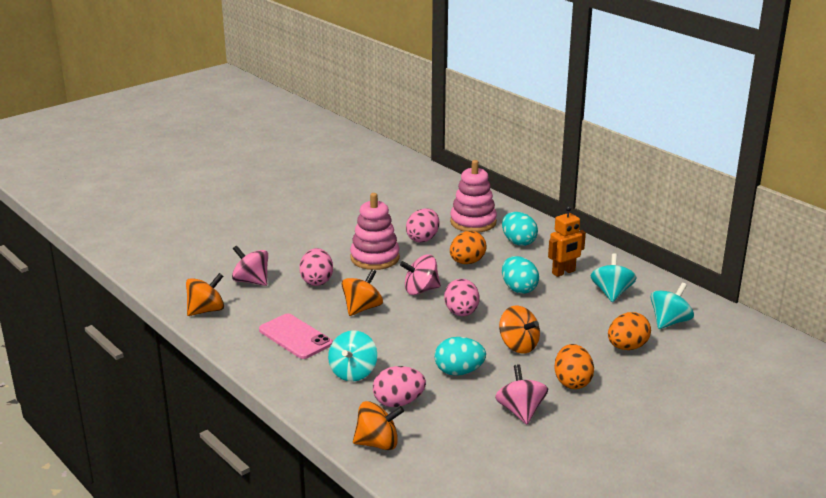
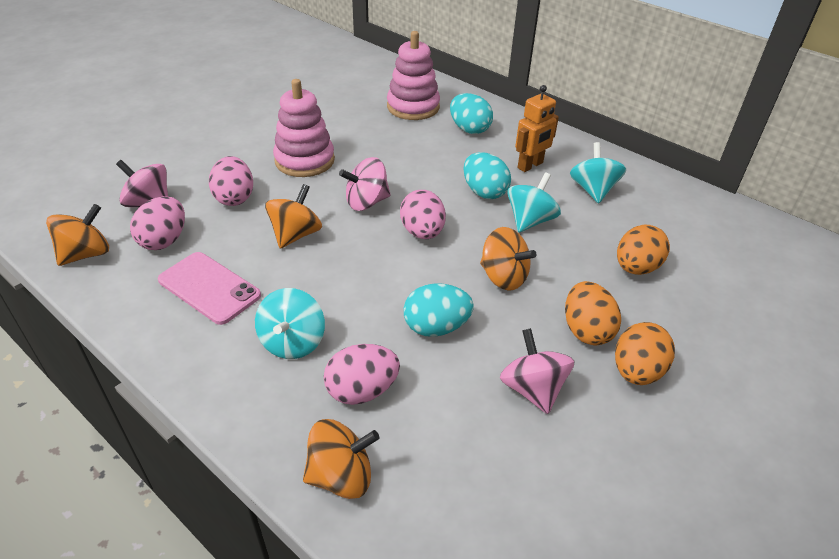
camera: 10 degrees left, 15 degrees up
(423, 239) = (359, 131): pink egg -> pink egg (164, 240)
(467, 262) = (416, 159): orange egg -> orange egg (636, 371)
(669, 322) = (672, 226): turquoise spinning top -> turquoise spinning top (530, 221)

